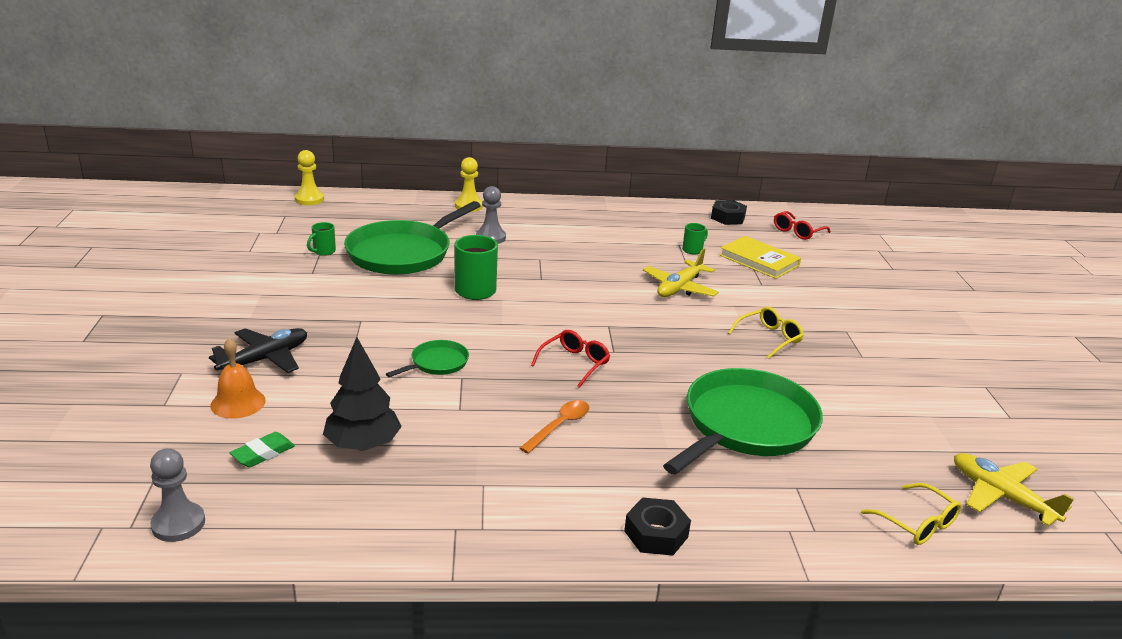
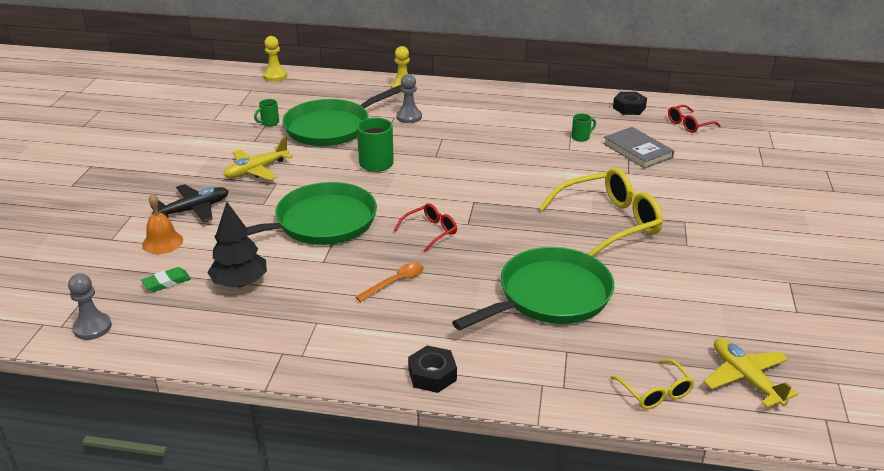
camera: 15 degrees right, 5 degrees up
(437, 363) = (321, 223): green pan -> green pan, size x2.20
(679, 288) = (551, 172): yellow plane -> yellow plane (256, 170)
(759, 260) = (637, 150): yellow book -> grey book
(769, 338) = (609, 222): yellow glasses -> yellow glasses, size x1.98

